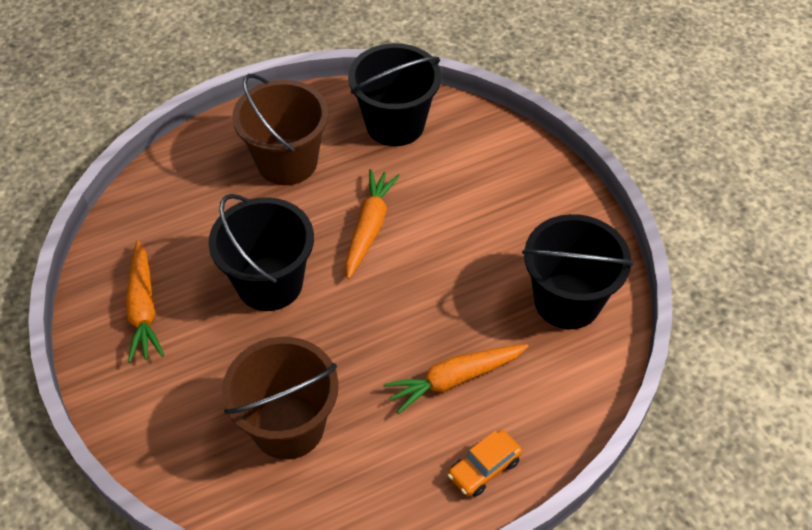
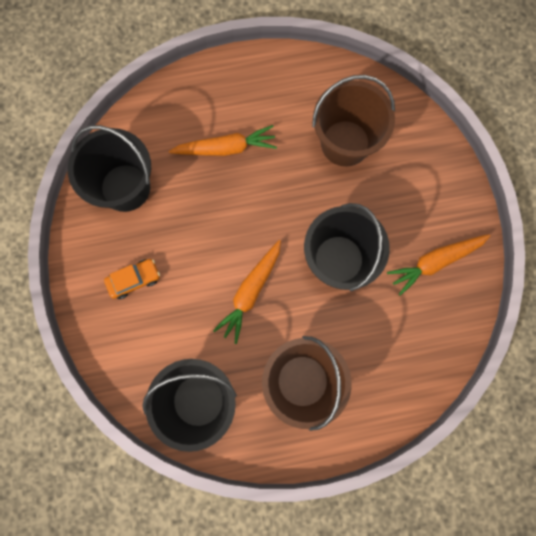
camera: 165 degrees left, 25 degrees up
(143, 308) = (435, 262): orange carrot -> orange carrot turned 120 degrees counterclockwise
(484, 468) = (227, 84): orange car -> orange car (134, 280)

